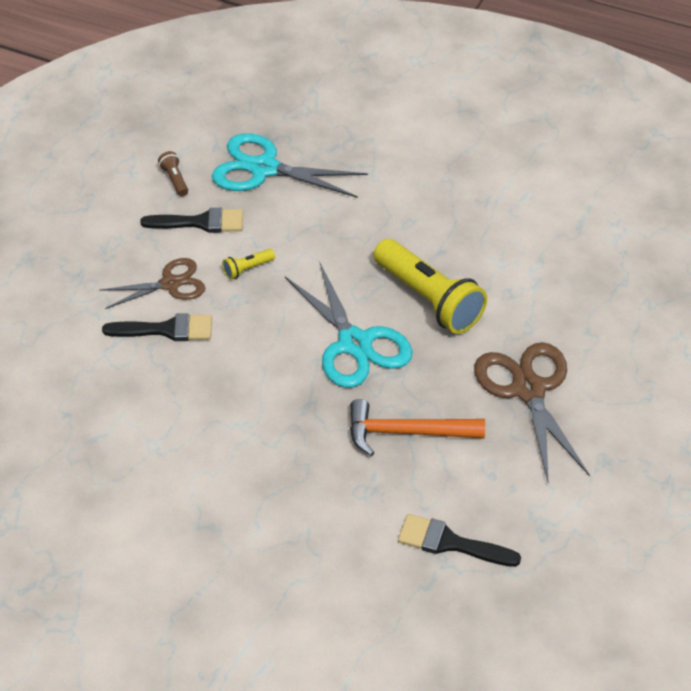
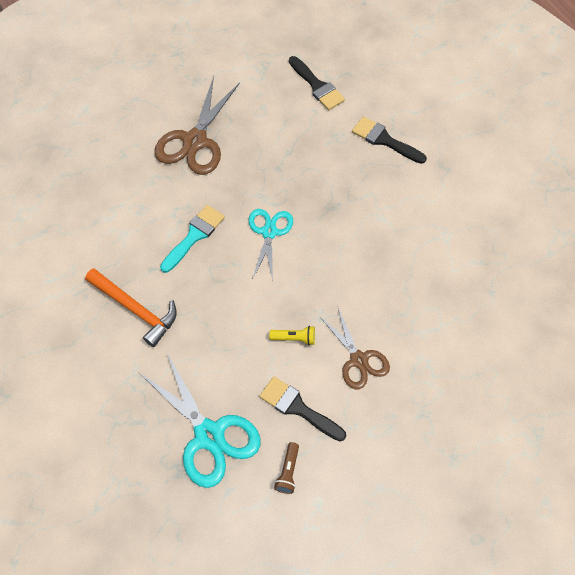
camera: 145 degrees left, 15 degrees up
(167, 330) = (385, 319): black brush -> black brush (384, 140)
(170, 284) = (358, 360): brown scissors -> brown scissors turned 135 degrees counterclockwise
(355, 344) = (269, 232): turquoise scissors -> turquoise scissors, size x0.63
(406, 432) = (288, 156): orange hammer -> orange hammer (135, 309)
(429, 299) = (194, 236): yellow flashlight -> turquoise brush

